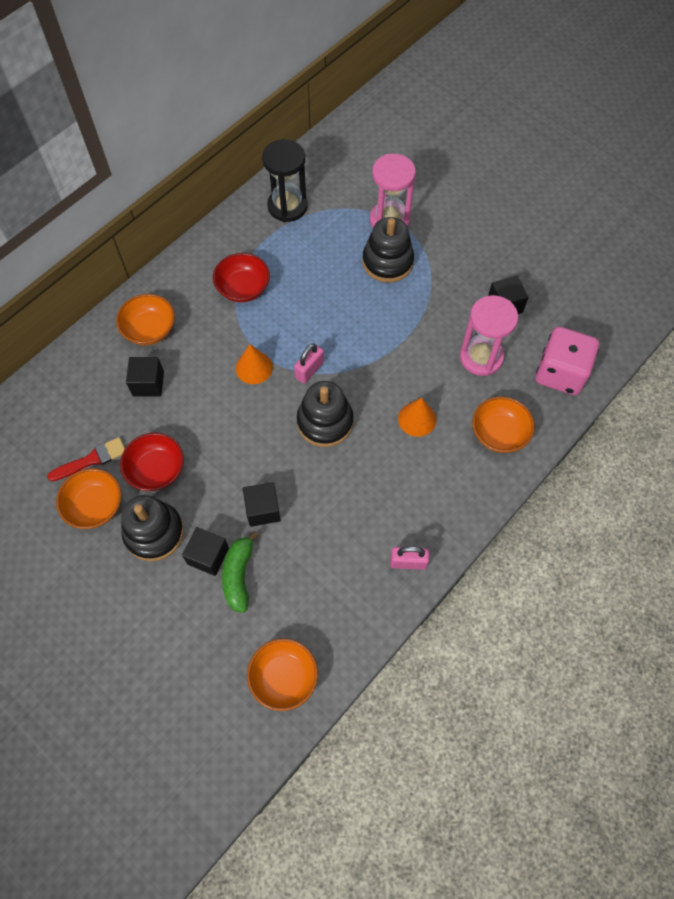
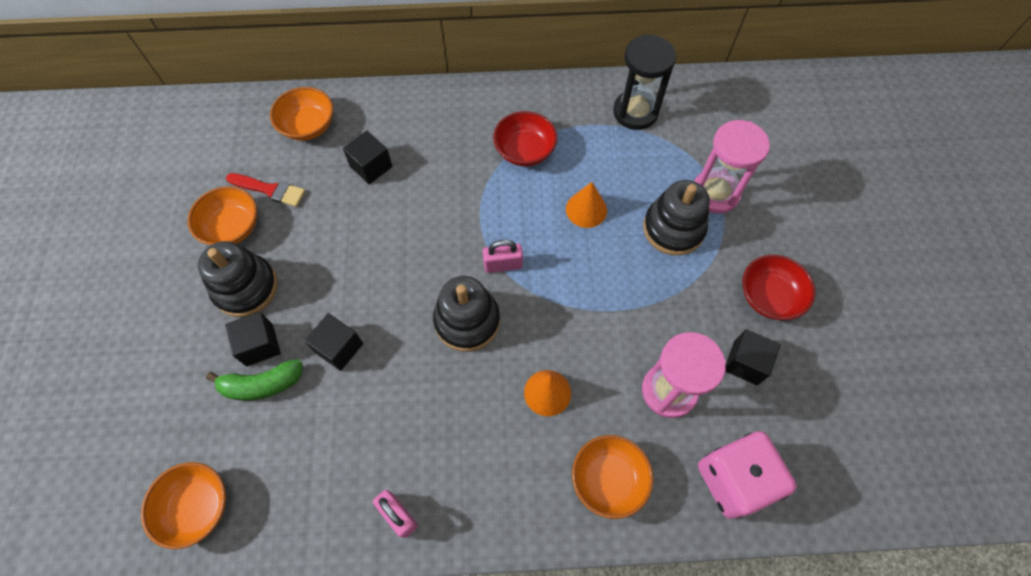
camera: 45 degrees right, 0 degrees up
(150, 330) = (418, 125): orange bowl -> orange bowl (308, 126)
(156, 470) = (302, 240): red bowl -> red bowl (769, 297)
(239, 575) = (262, 384): green banana -> green banana turned 150 degrees counterclockwise
(254, 367) = (462, 223): orange cone -> orange cone (586, 209)

